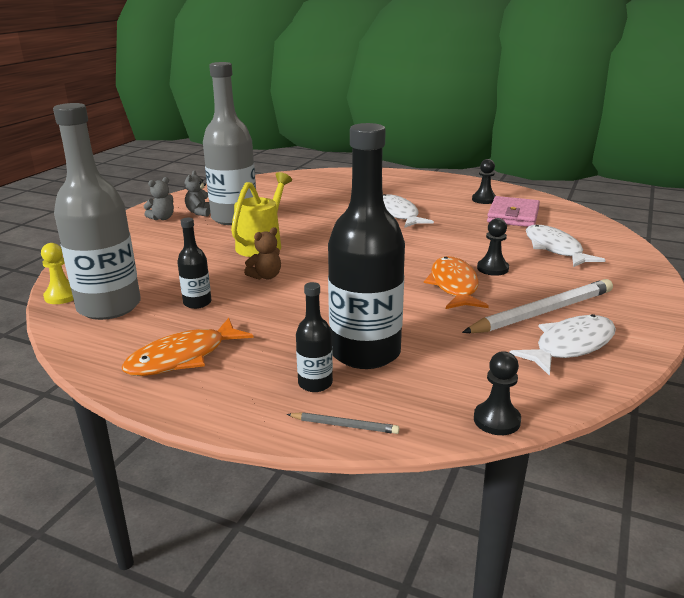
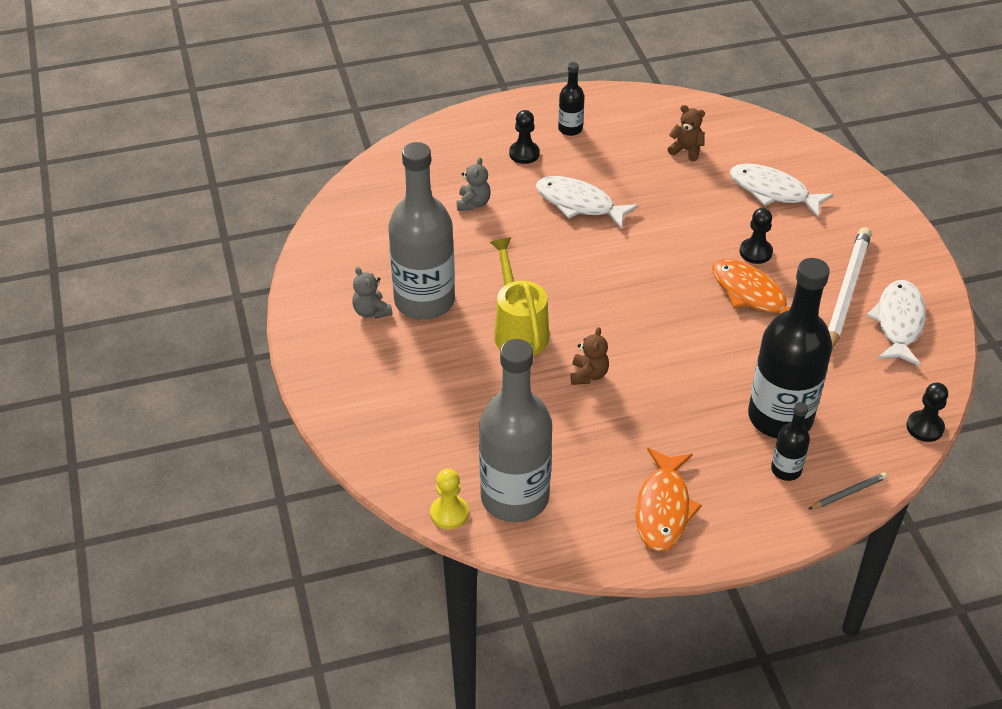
camera: 40 degrees left, 20 degrees up
(162, 218) = (346, 345): grey teddy bear -> grey teddy bear (473, 203)
(197, 303) = (581, 444): black bottle -> black bottle (570, 129)
(484, 200) = (629, 131): black pawn -> black pawn (524, 153)
(513, 216) = (686, 150): pink wallet -> brown teddy bear

